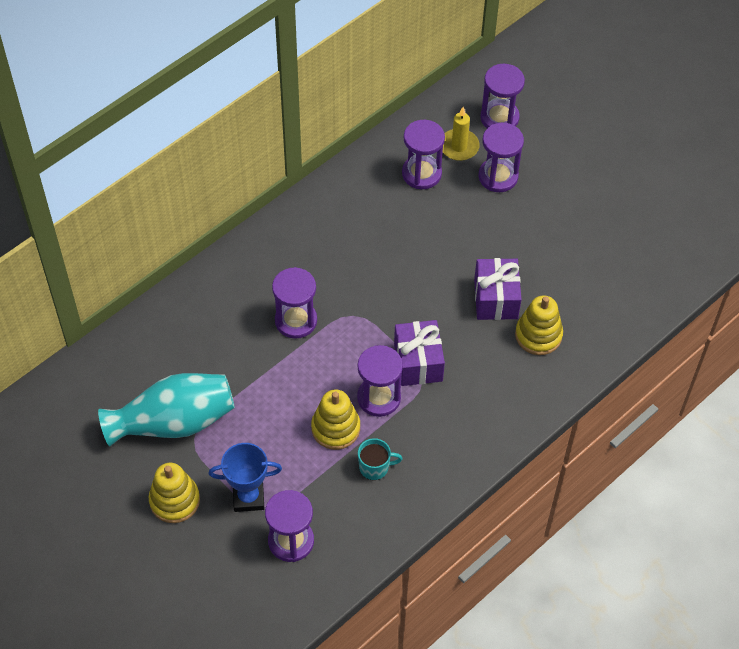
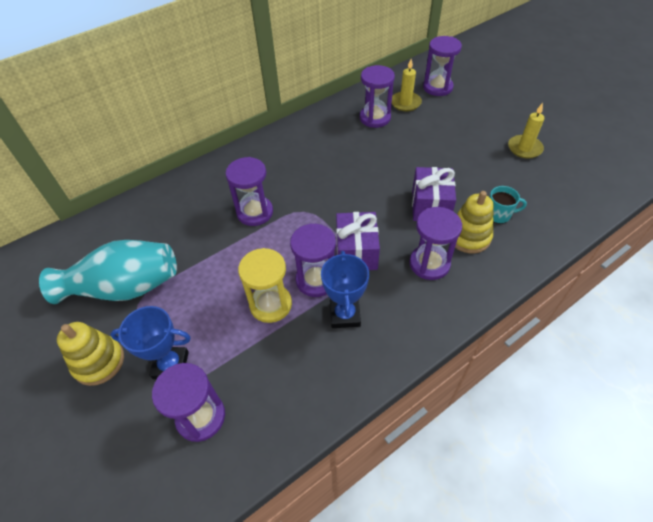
camera: 10 degrees right, 5 degrees down
(335, 428) = (270, 304): yellow stacking toy -> yellow hourglass
(375, 467) = (302, 345): turquoise mug -> turquoise mug (498, 214)
(414, 433) = (345, 315): none -> blue trophy
(498, 176) = (435, 122): purple hourglass -> purple hourglass (429, 264)
(605, 211) = (524, 148): none -> yellow candle

